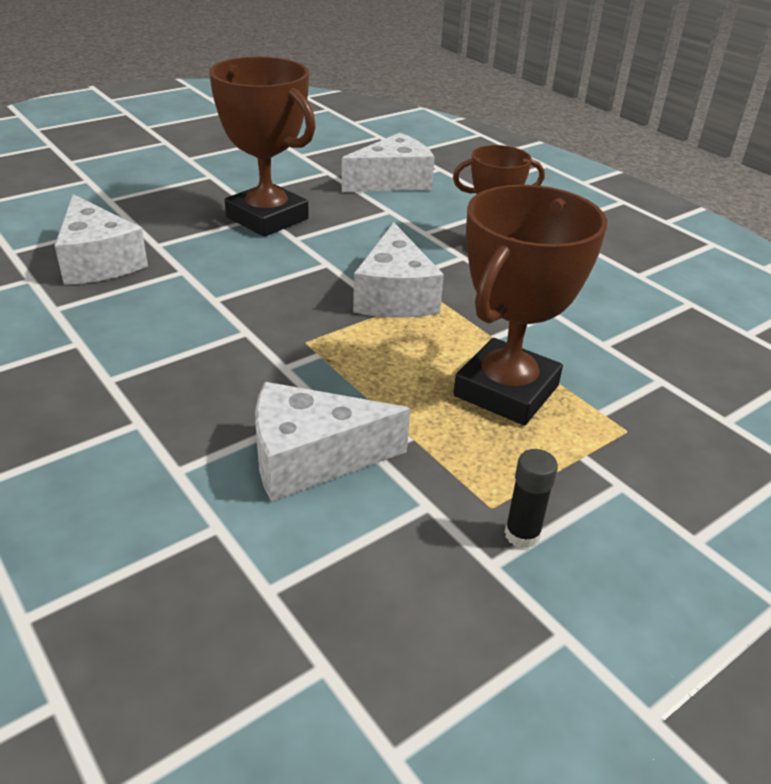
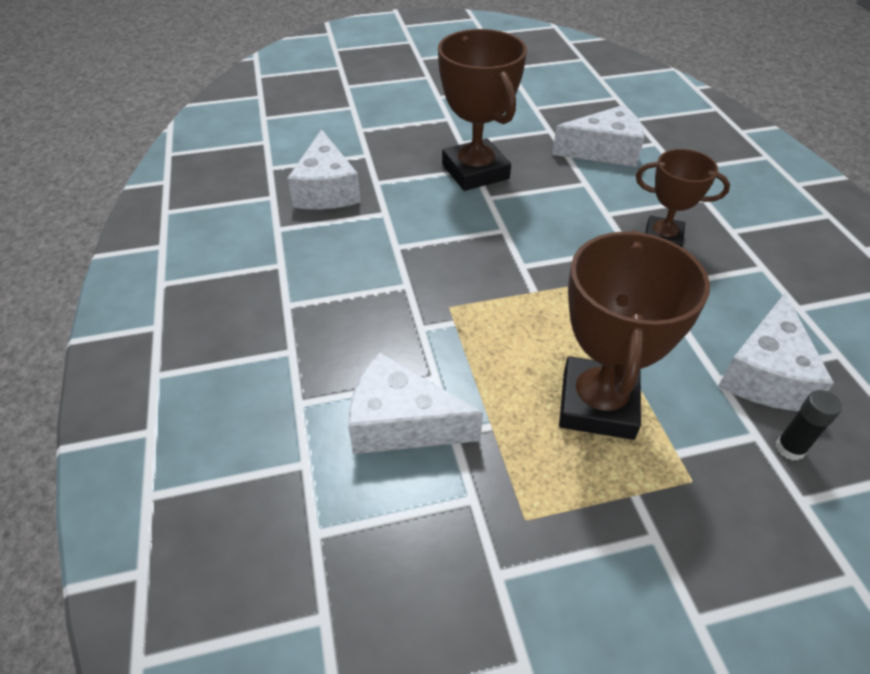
camera: 25 degrees right, 10 degrees up
(395, 295) = (546, 277): white cheese -> white cheese (765, 374)
(506, 391) = (598, 404): brown trophy -> brown trophy turned 45 degrees counterclockwise
(522, 535) = (538, 556): black glue stick -> black glue stick (790, 448)

